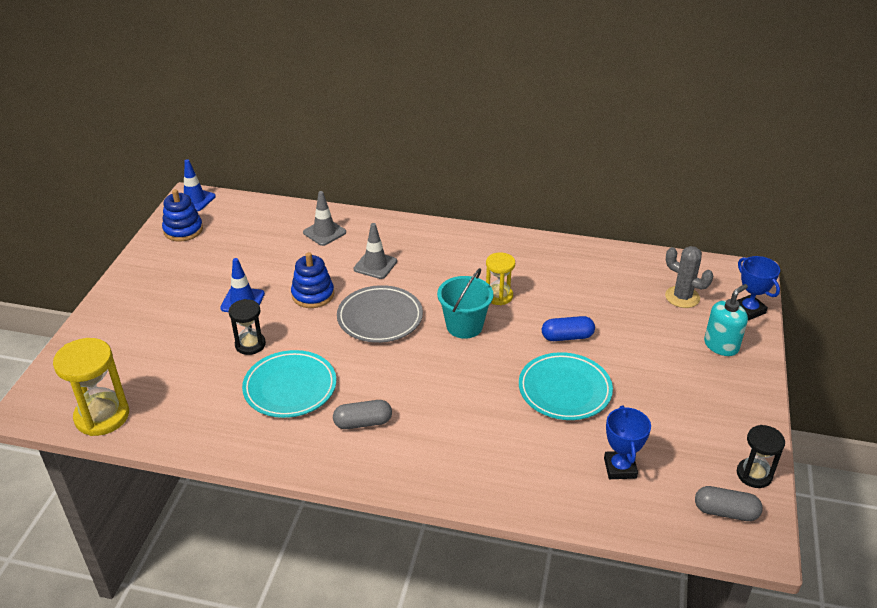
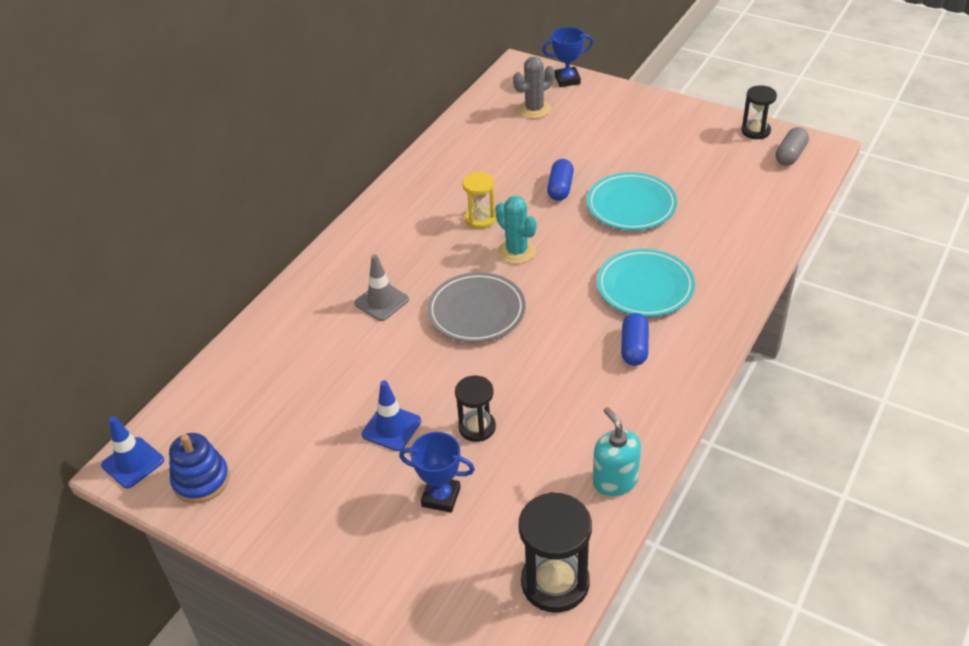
camera: 70 degrees left, 5 degrees up
(102, 416) = (555, 582): yellow hourglass -> black hourglass
(290, 387) = (563, 399): turquoise plate -> turquoise plate (645, 287)
(313, 295) = (410, 361): blue stacking toy -> none
(324, 232) = (292, 336): grey traffic cone -> none
(363, 423) = (634, 348): grey capsule -> blue capsule
(464, 326) = (516, 251): turquoise bucket -> turquoise cactus
(620, 468) = (733, 196): blue trophy -> blue trophy (441, 497)
(721, 345) = (606, 106): turquoise soap dispenser -> turquoise soap dispenser (615, 481)

